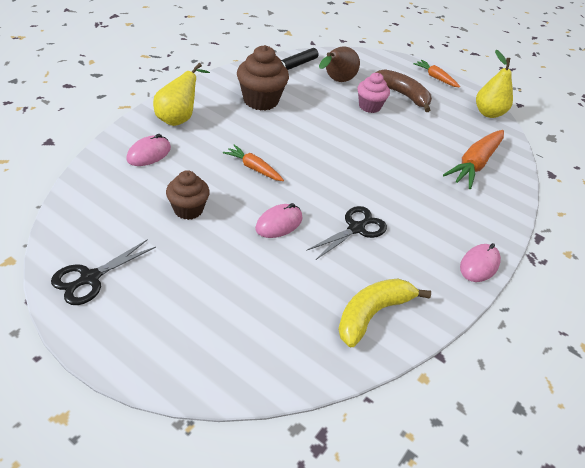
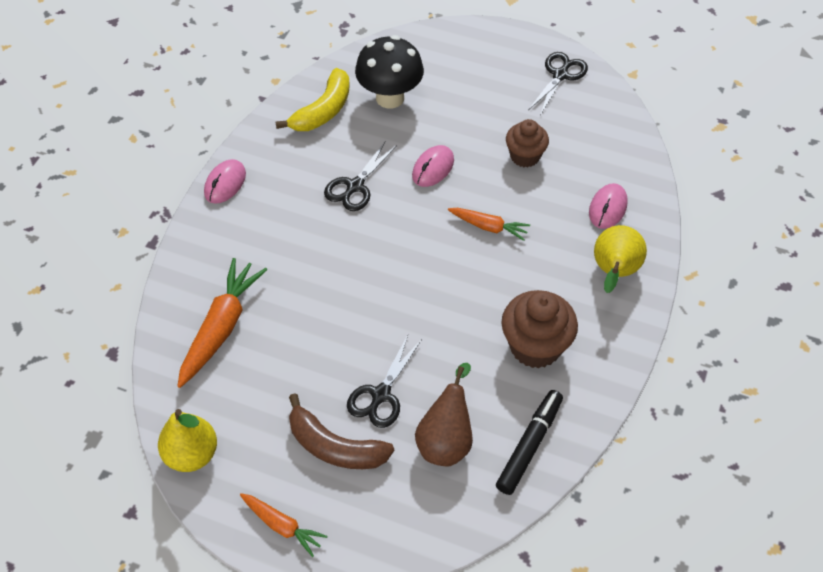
camera: 170 degrees right, 10 degrees up
(294, 307) = (390, 98): none -> black mushroom
(369, 106) = (380, 395): pink cupcake -> black scissors

